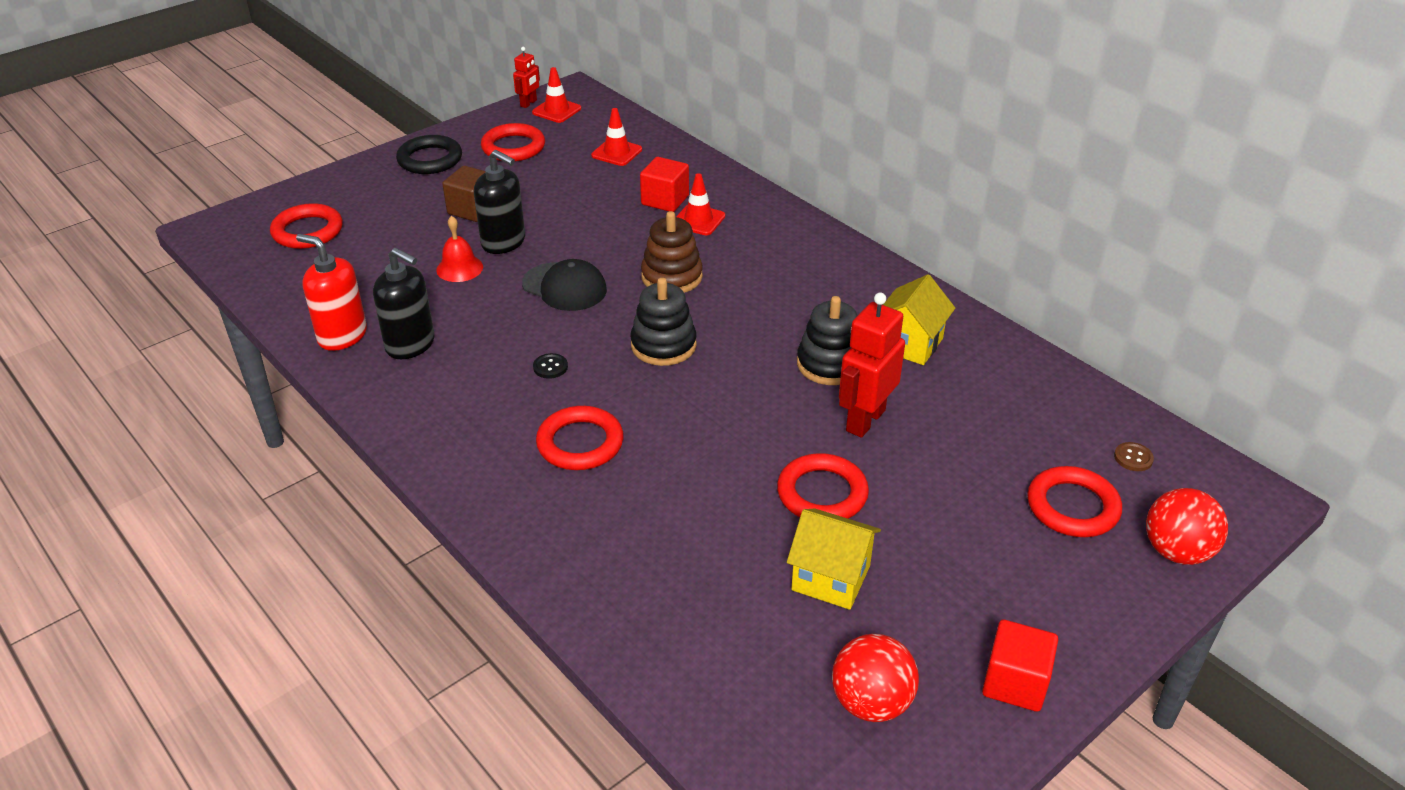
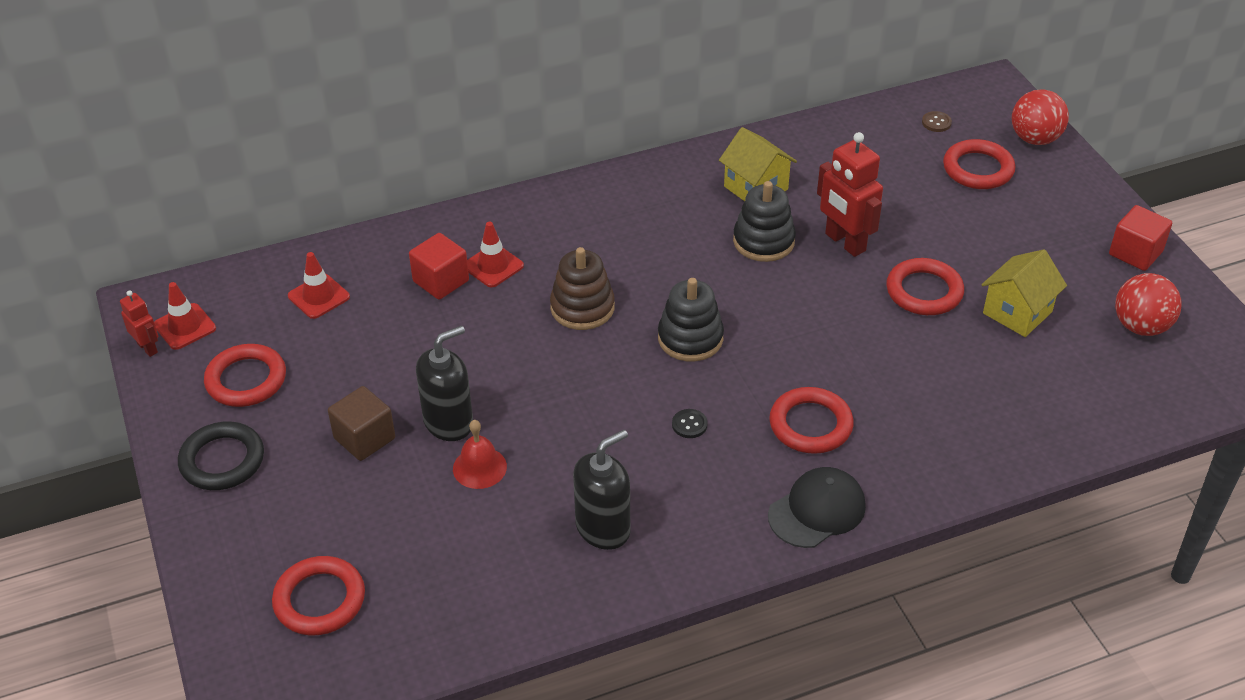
camera: 70 degrees left, 5 degrees up
(342, 336) = (559, 586): red soap dispenser -> none
(564, 287) = (559, 389): black cap -> black cap (817, 510)

